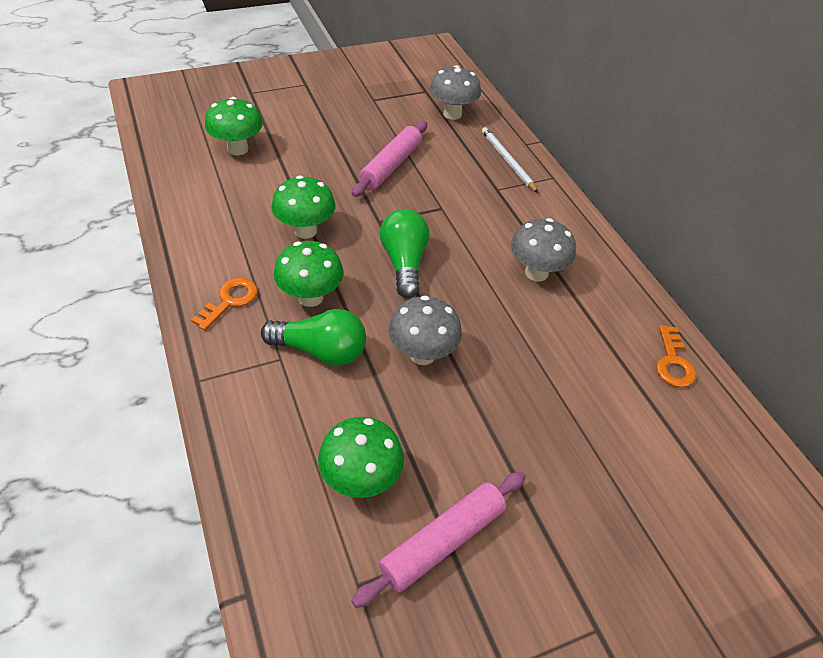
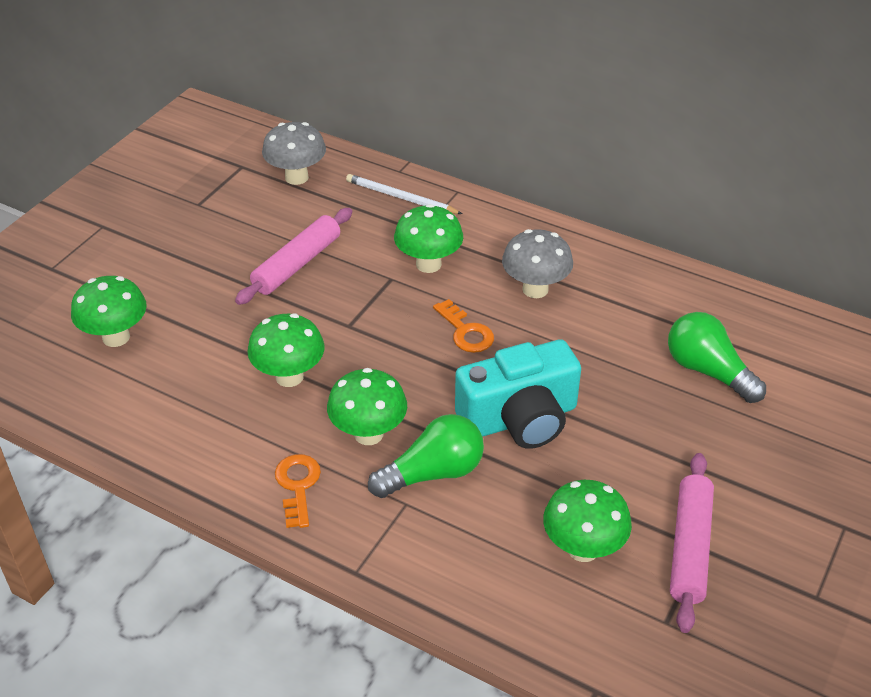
camera: 35 degrees left, 5 degrees down
(391, 166) = (297, 264): pink rolling pin -> pink rolling pin turned 45 degrees clockwise
(404, 263) = (415, 350): green light bulb -> green light bulb (708, 371)
(422, 354) = (519, 418): grey mushroom -> turquoise camera
(477, 213) = (428, 264): none -> green mushroom
(673, 362) = (709, 299): orange key -> orange key (466, 332)

